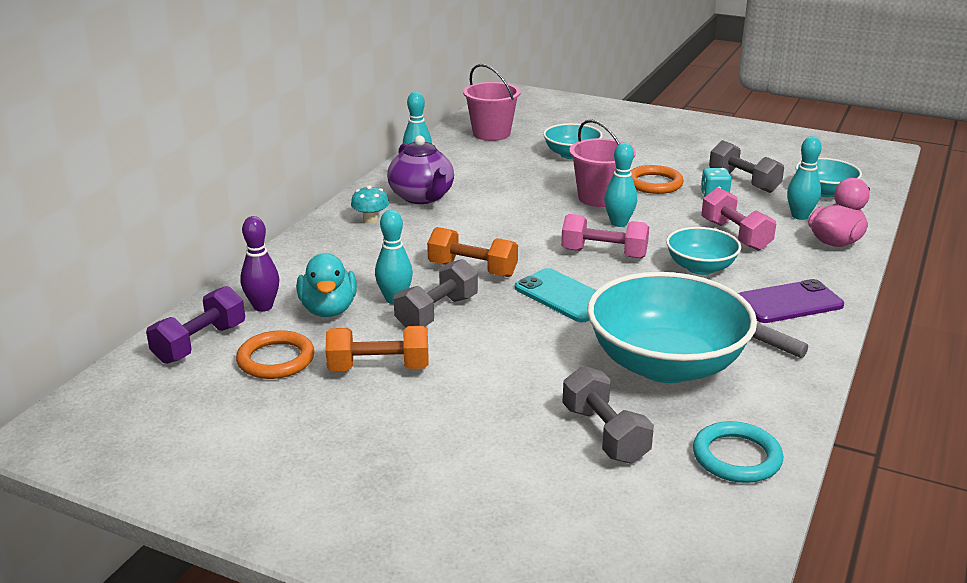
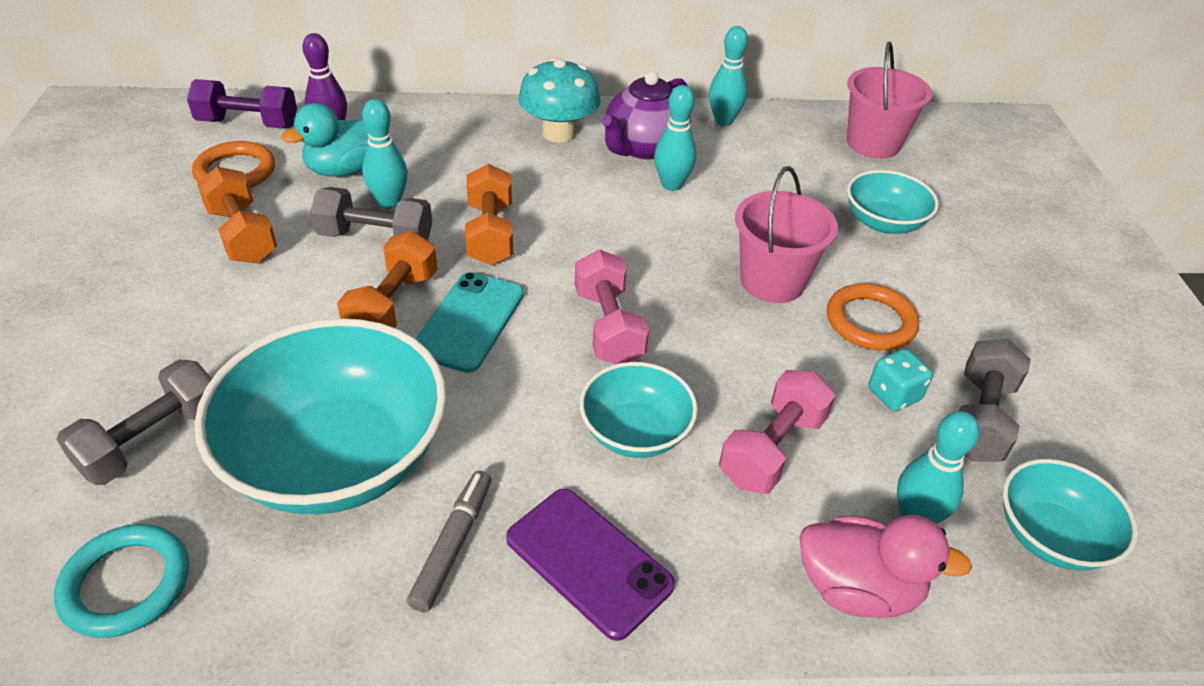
camera: 60 degrees right, 15 degrees up
(371, 220) = (559, 133): turquoise mushroom -> turquoise mushroom, size x1.77
(525, 320) = (393, 306): none -> orange dumbbell
(619, 223) = (709, 318): turquoise bowling pin -> turquoise bowling pin (672, 185)

